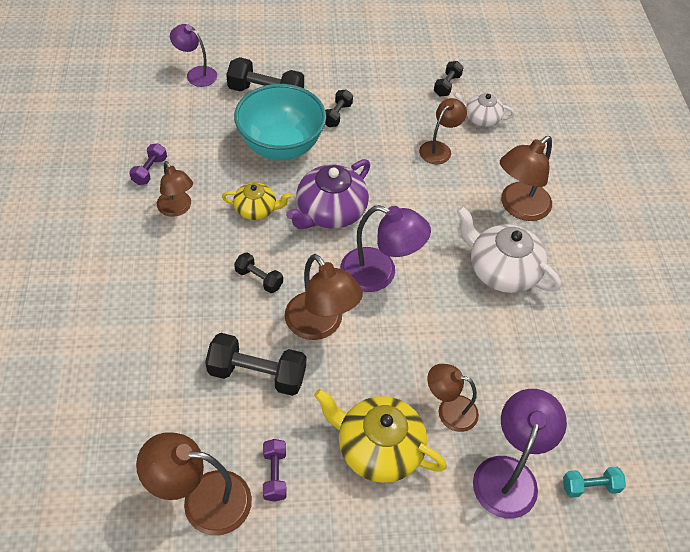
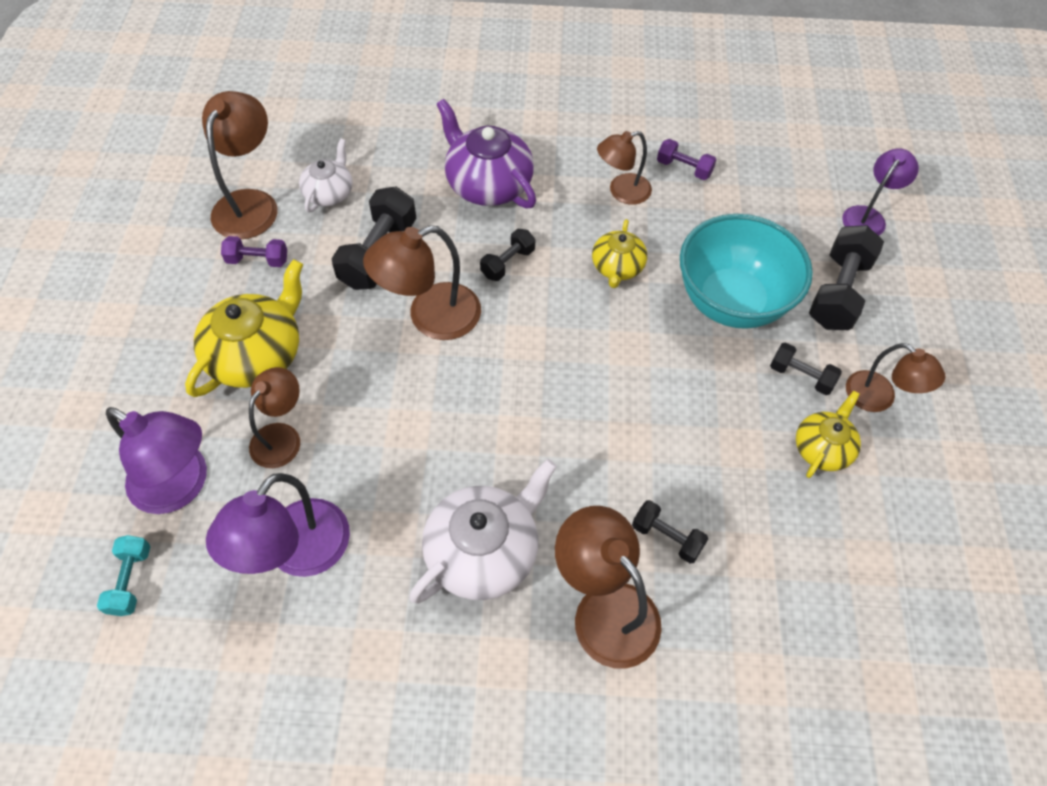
camera: 100 degrees right, 5 degrees up
(330, 211) = (609, 346): purple teapot -> purple teapot (488, 184)
(379, 274) = (498, 390): purple lamp -> purple lamp (297, 553)
(387, 108) = (822, 448): none -> yellow teapot
(439, 148) = (735, 510): brown lamp -> brown lamp (879, 398)
(447, 85) = (893, 553): black dumbbell -> black dumbbell (667, 537)
(481, 118) = (812, 594): white teapot -> white teapot (329, 193)

